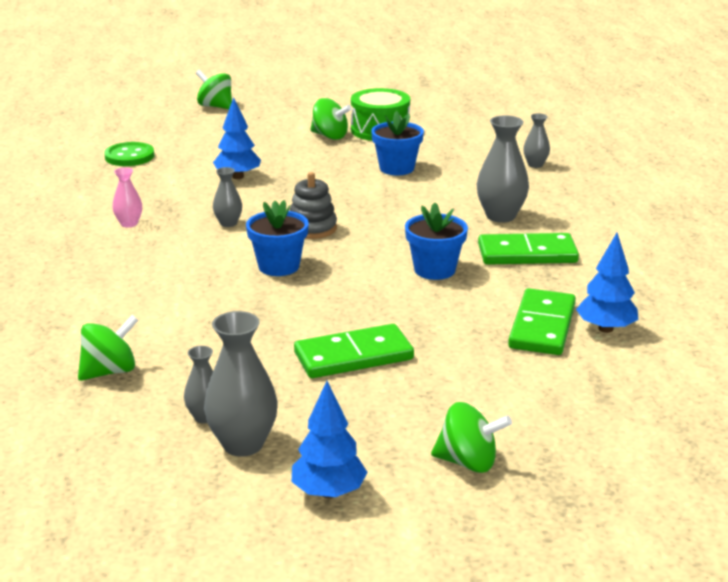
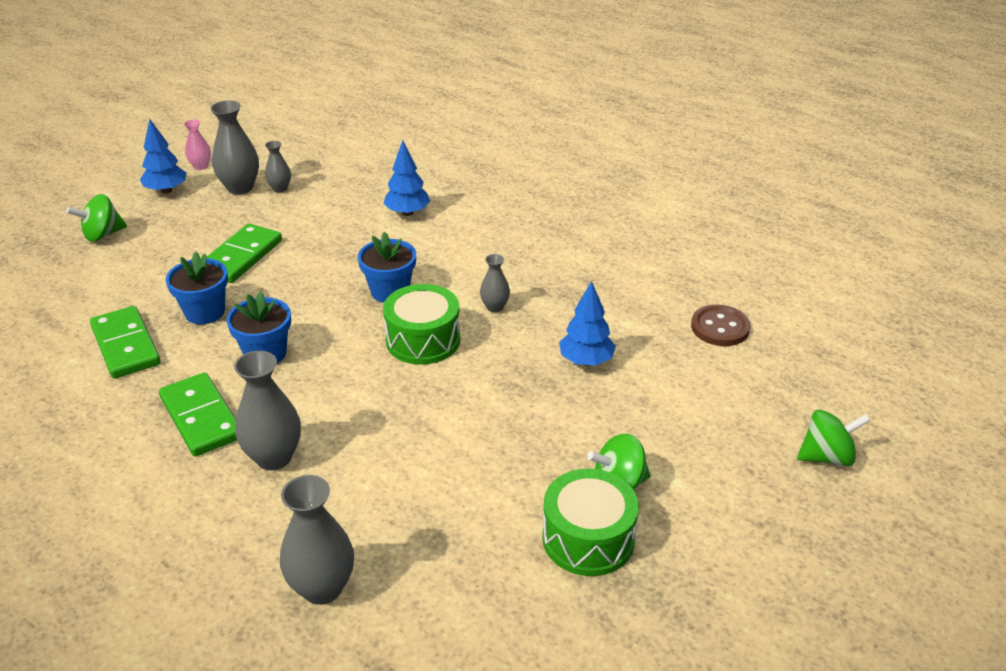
camera: 135 degrees right, 10 degrees up
(110, 371) = (371, 182): green spinning top -> none
(129, 156) = (720, 327): green button -> brown button
(129, 224) = (562, 266): pink vase -> pink vase (201, 166)
(312, 228) = (423, 340): grey stacking toy -> green drum
(396, 168) = (466, 471): blue flower pot -> blue flower pot (205, 312)
(527, 254) = (201, 418): green domino -> green domino turned 75 degrees counterclockwise
(535, 165) = (322, 588): grey vase -> grey vase, size x1.78
(605, 328) = (70, 370): blue tree -> blue tree (407, 213)

